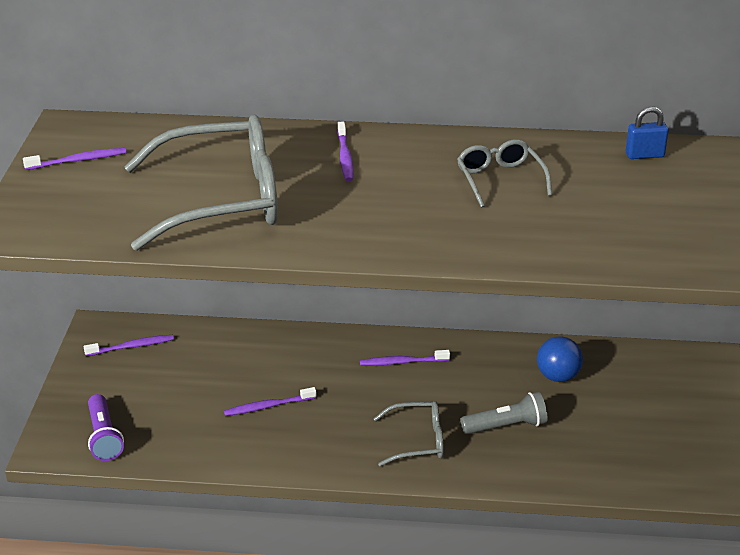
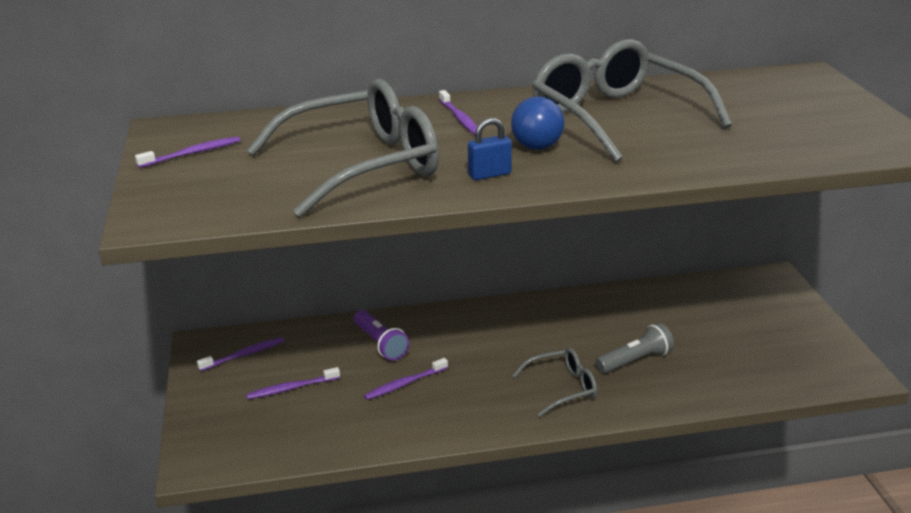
camera: 15 degrees left, 5 degrees down
(104, 437) = (250, 442): purple flashlight -> purple flashlight (380, 344)
(402, 362) = (511, 324): purple toothbrush -> purple toothbrush (291, 388)
(500, 180) = (616, 117): grey glasses -> grey glasses, size x2.01
(558, 376) = (656, 312): blue ball -> blue ball (537, 147)
(644, 155) = (725, 85): blue padlock -> blue padlock (489, 174)

